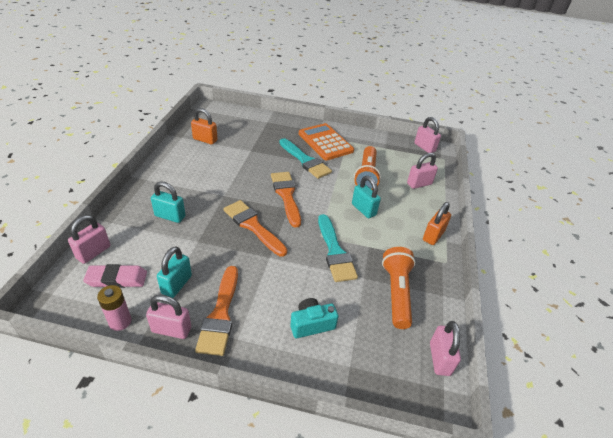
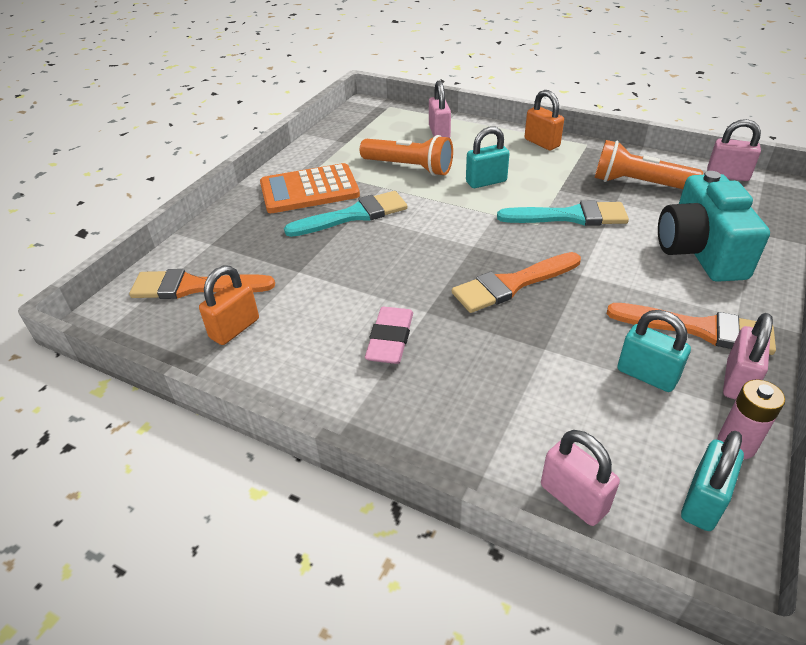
camera: 70 degrees left, 0 degrees up
(117, 279) = (642, 455): pink eraser -> pink eraser (390, 339)
(170, 216) = (475, 383): turquoise padlock -> turquoise padlock (703, 501)
(286, 195) = (441, 244): orange brush -> orange brush (194, 287)
(311, 324) = (699, 251): turquoise camera -> turquoise camera, size x1.84
(424, 147) = (358, 114): pink padlock -> none

